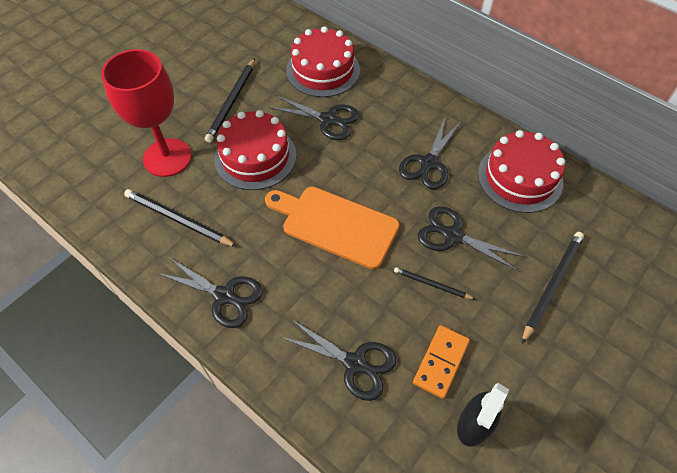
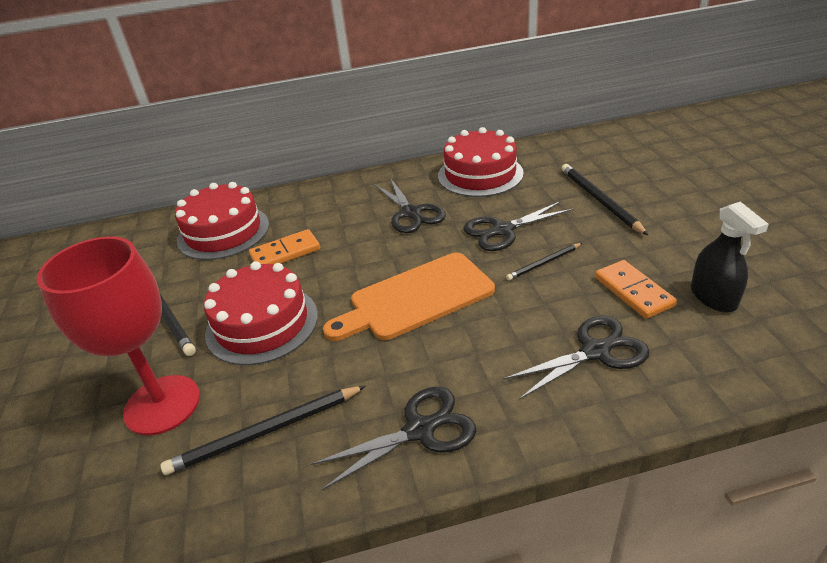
camera: 50 degrees left, 20 degrees down
(328, 119) = (285, 252): black scissors -> orange domino

